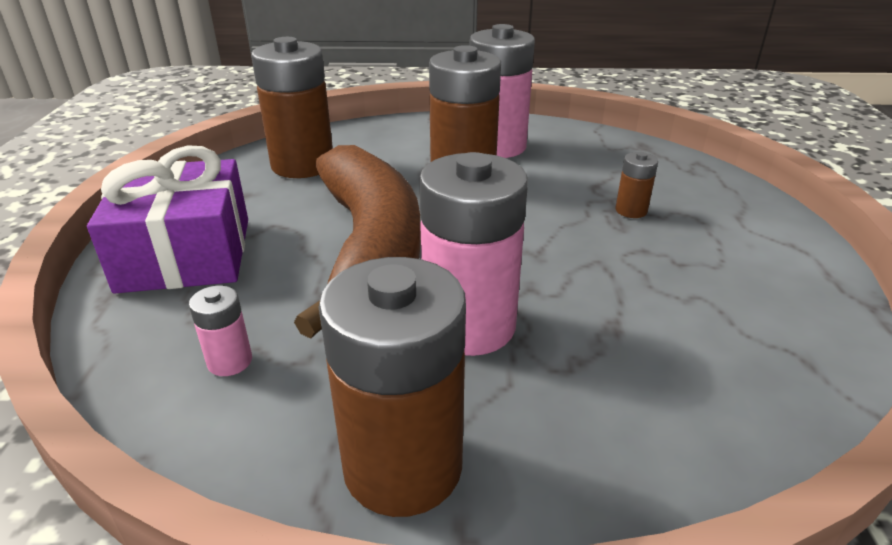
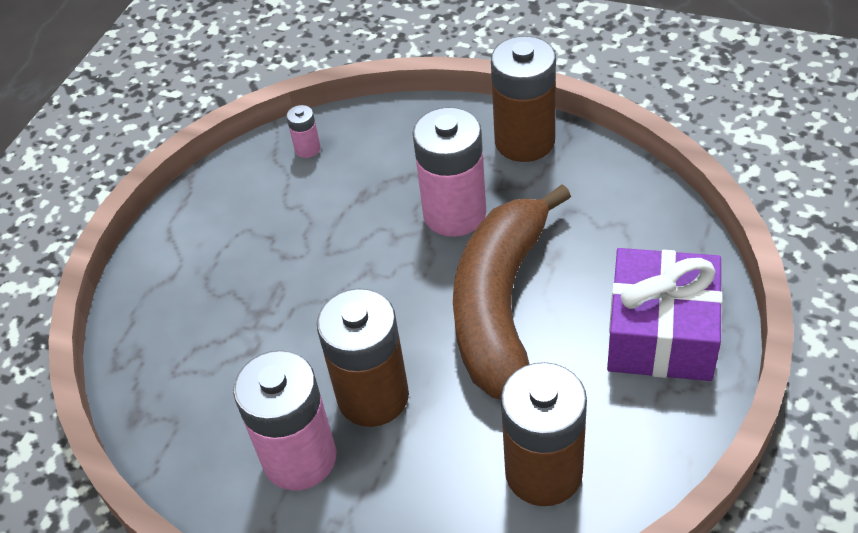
camera: 155 degrees left, 15 degrees up
(230, 361) = (615, 218): pink battery -> pink battery (307, 149)
(631, 210) = (252, 304): brown battery -> none

